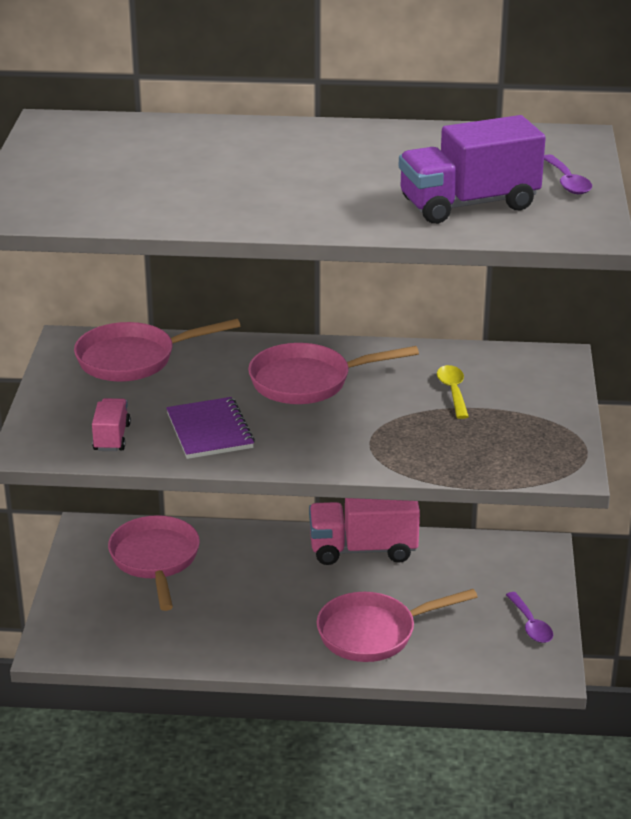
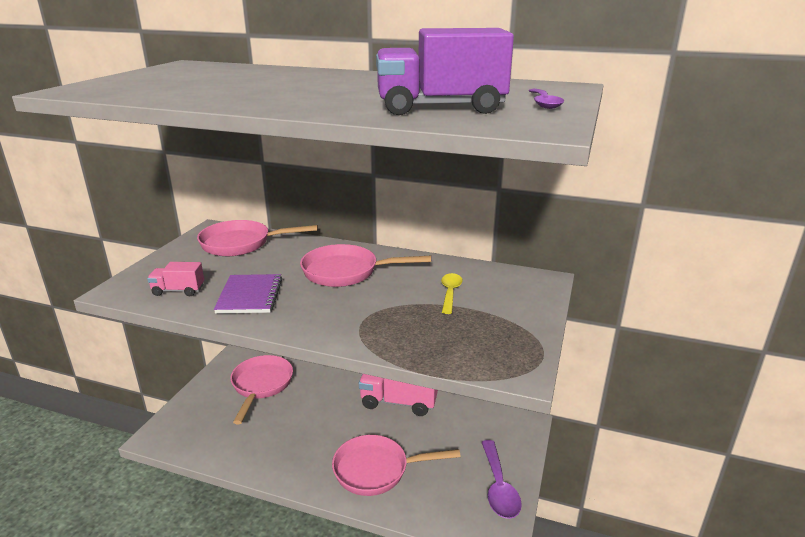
camera: 15 degrees right, 5 degrees down
(111, 437) = (178, 291): pink truck -> pink truck turned 105 degrees counterclockwise
(530, 625) = (499, 487): purple spoon -> purple spoon, size x1.53

